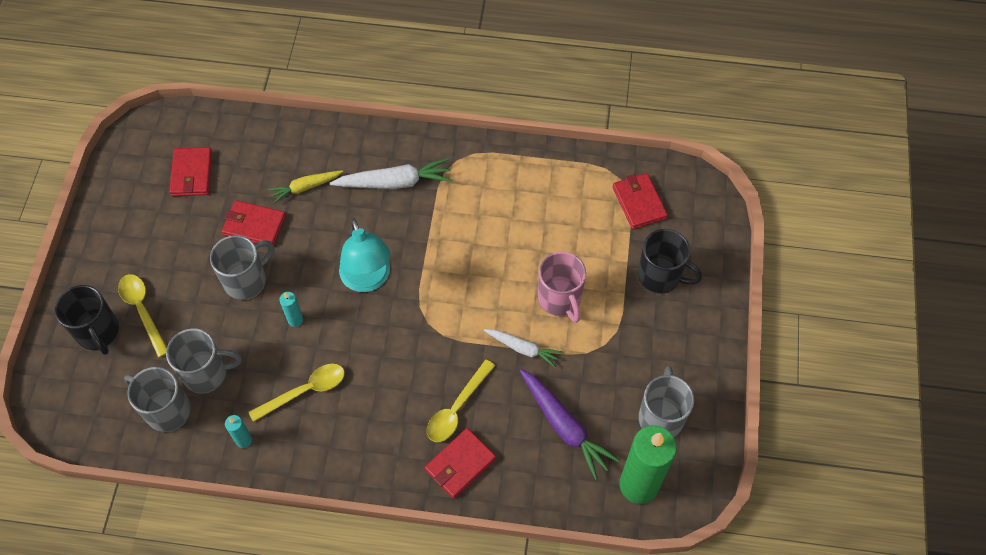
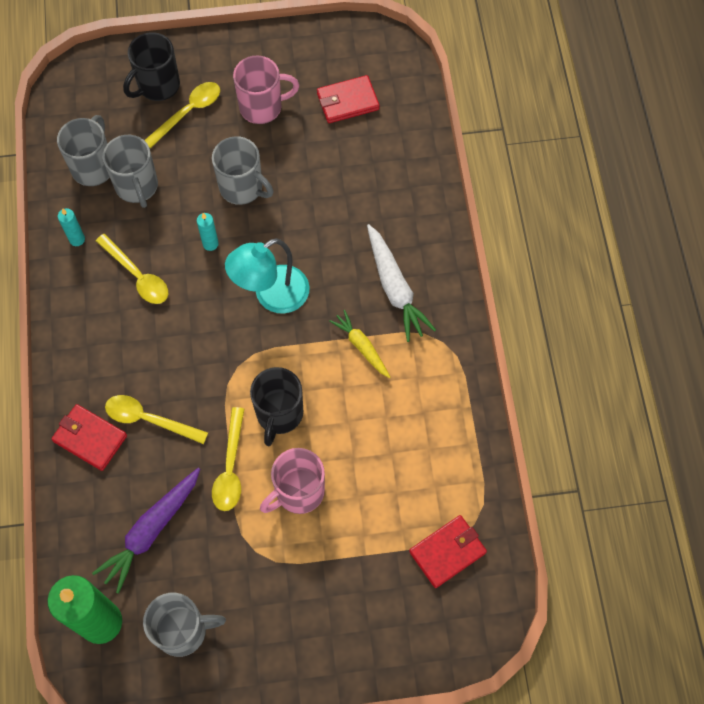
camera: 75 degrees right, 5 degrees up
(166, 245) = (262, 107): none -> pink mug
(254, 225) = (305, 174): red wallet -> none
(305, 187) = (363, 206): yellow carrot -> yellow carrot (361, 346)
(523, 348) = (230, 467): white carrot -> yellow spoon
(660, 276) = (357, 596): black mug -> black mug (279, 414)

